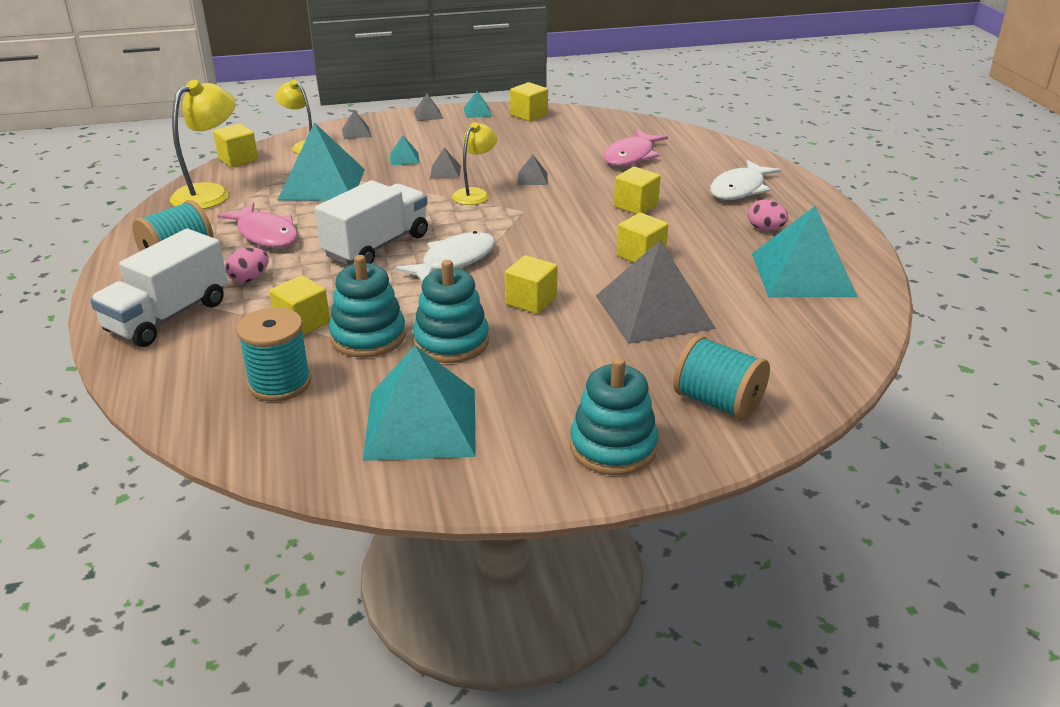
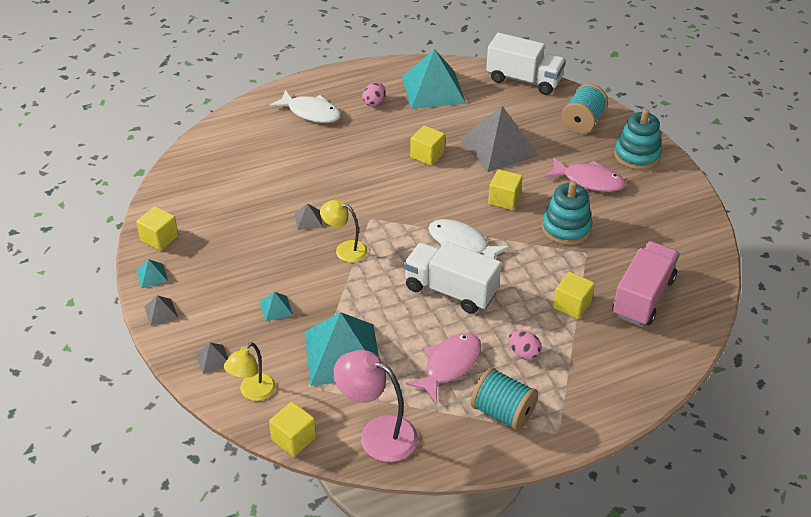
camera: 100 degrees left, 10 degrees up
(168, 316) = (592, 384): white truck -> white truck (524, 80)
(210, 193) = (377, 434): yellow lamp -> pink lamp
(280, 383) = (642, 297): turquoise spool -> pink truck
(368, 337) = (575, 268): turquoise stacking toy -> none
(421, 423) = (651, 227): turquoise pyramid -> none
(445, 171) = (302, 275): grey pyramid -> none
(631, 156) = (255, 168): pink fish -> pink fish (589, 181)
(635, 206) = (349, 161): yellow cube -> none

